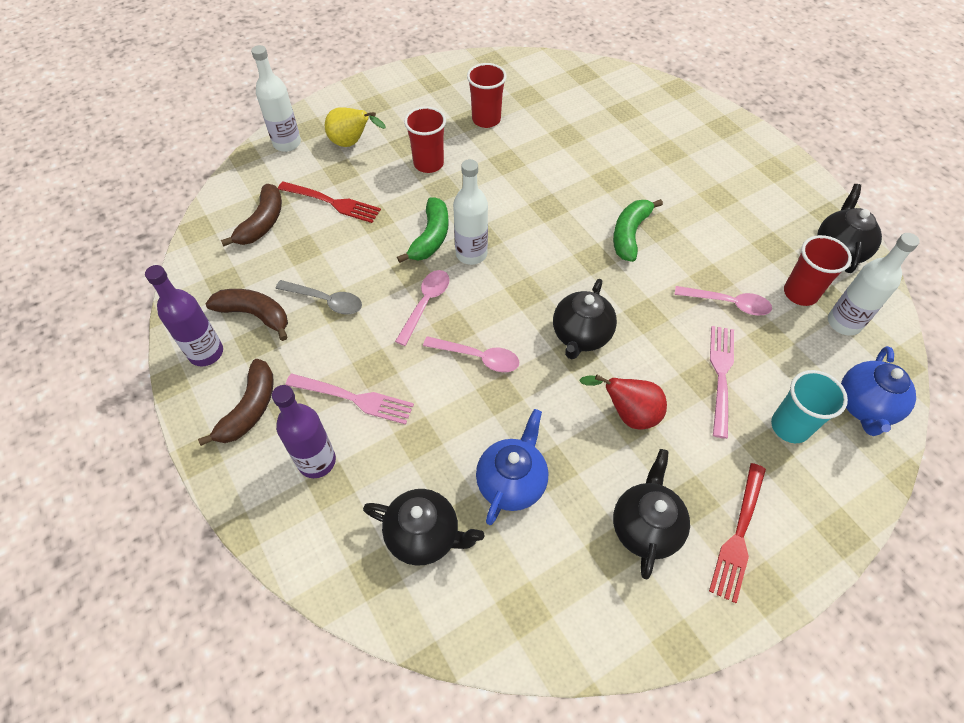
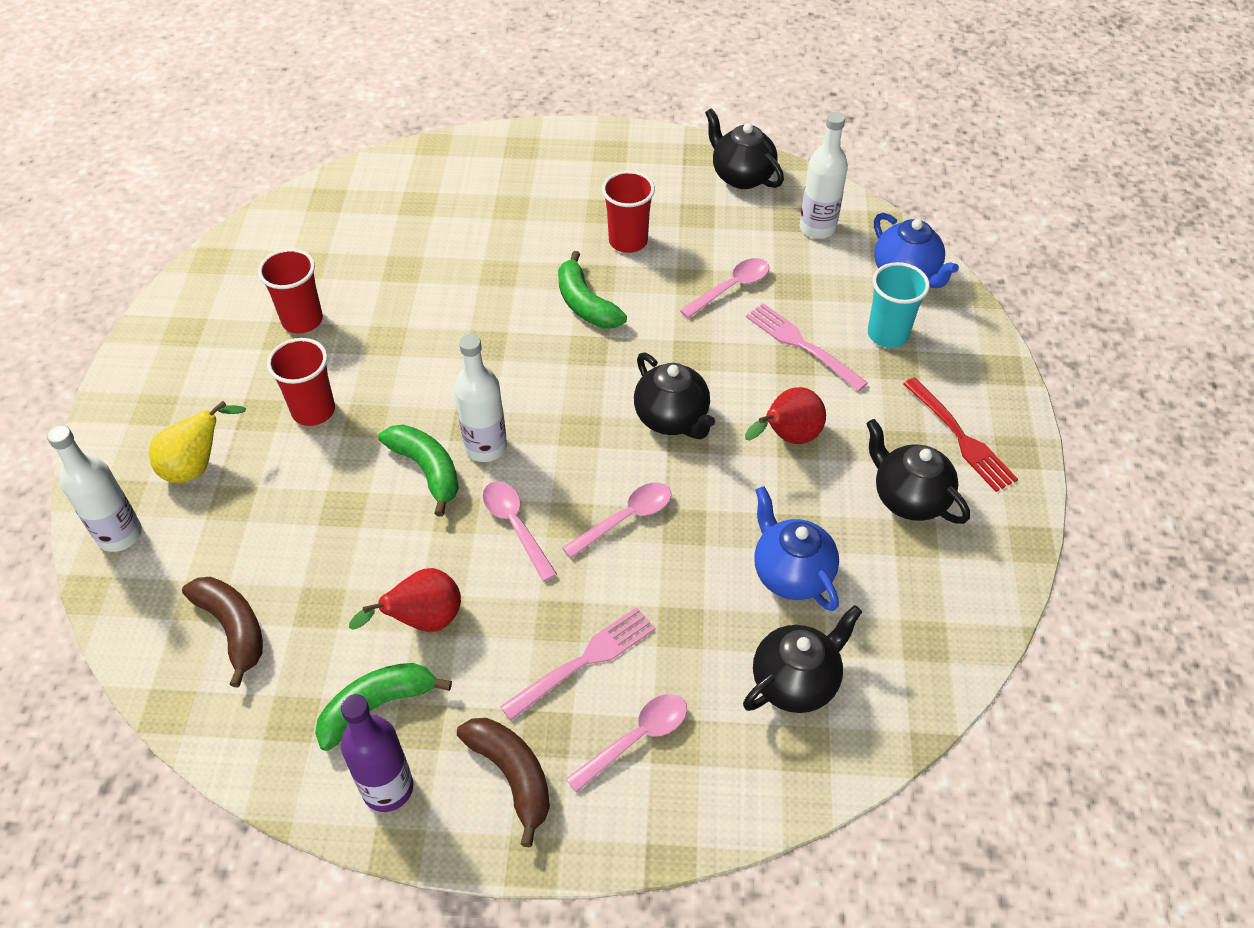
camera: 55 degrees left, 5 degrees down
(255, 315) = (376, 706): brown banana -> green banana
(317, 461) = (636, 738): purple bottle -> pink spoon
(326, 301) = (423, 620): grey spoon -> red pear
(332, 202) = (276, 537): red fork -> none
(800, 293) = (763, 233): red cup -> red cup (628, 241)

